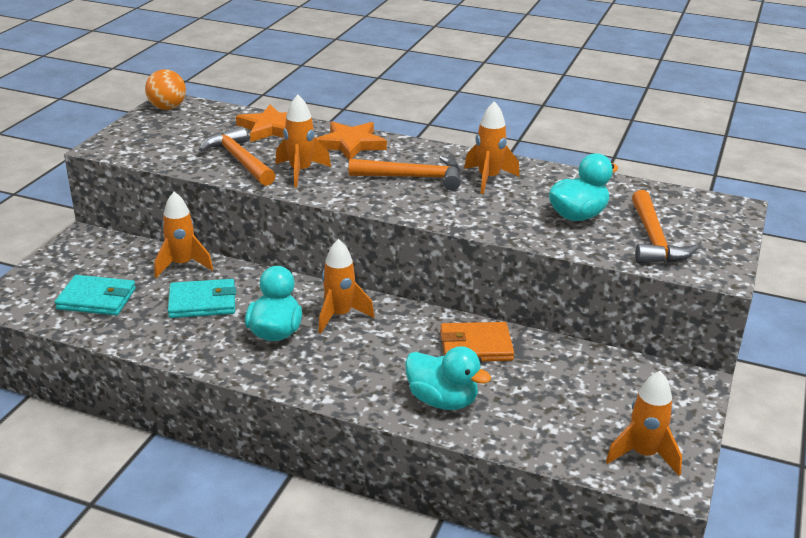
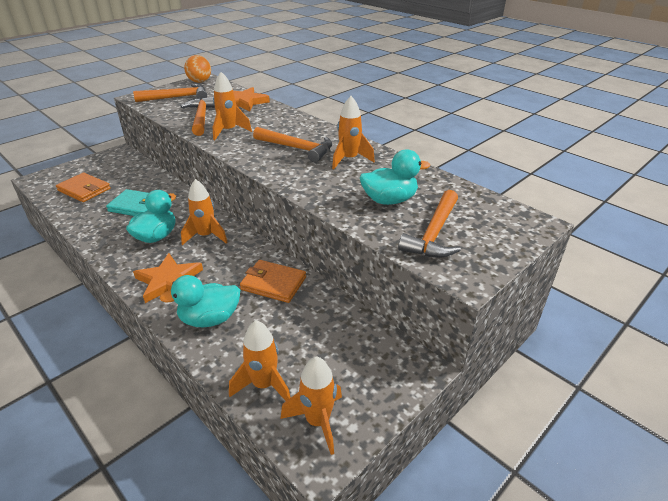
camera: 25 degrees right, 5 degrees up
(97, 299) = (84, 190): turquoise wallet -> orange wallet
(166, 137) = (177, 97): none -> orange hammer
(182, 265) = (151, 180): orange rocket -> orange rocket (264, 385)
(350, 144) = (281, 120): orange star -> orange star (168, 281)
(442, 400) = (209, 319): turquoise duck -> turquoise duck turned 105 degrees clockwise

